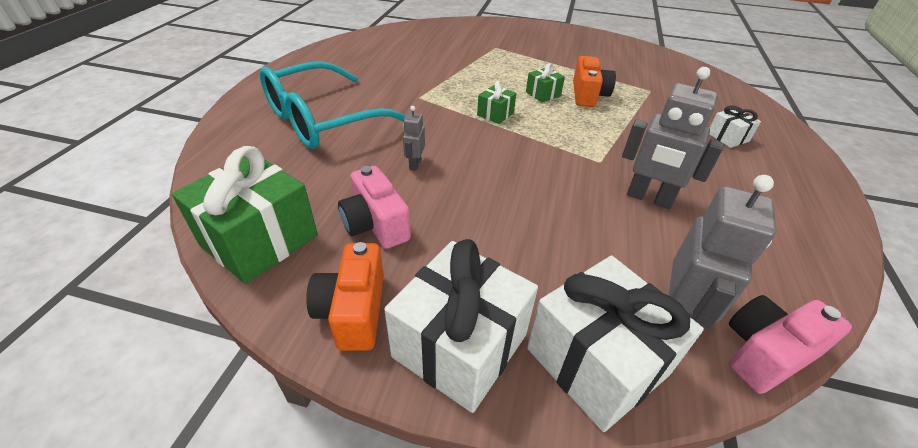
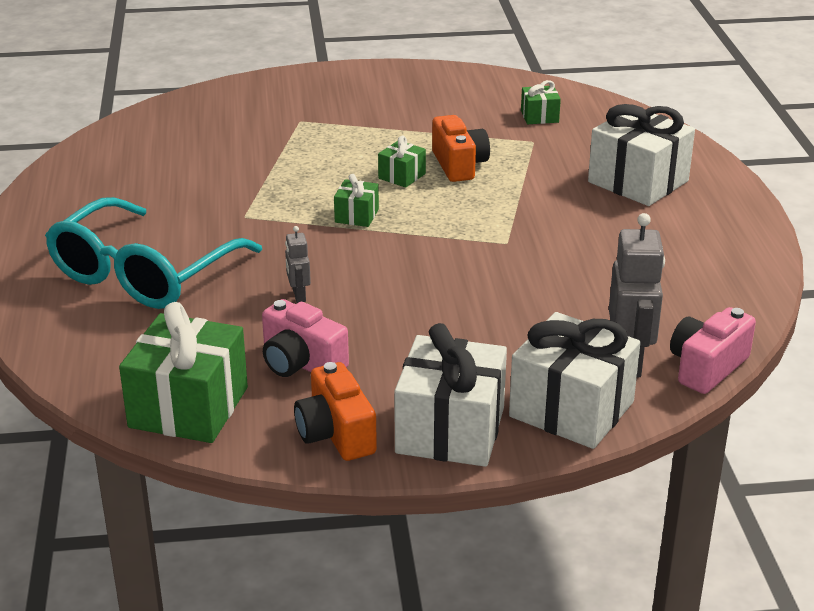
camera: 20 degrees left, 10 degrees down
(649, 198) = (572, 268): grey robot -> none
(661, 75) = (539, 116): none -> green gift
(728, 137) = (638, 181): white gift -> white gift, size x2.08

